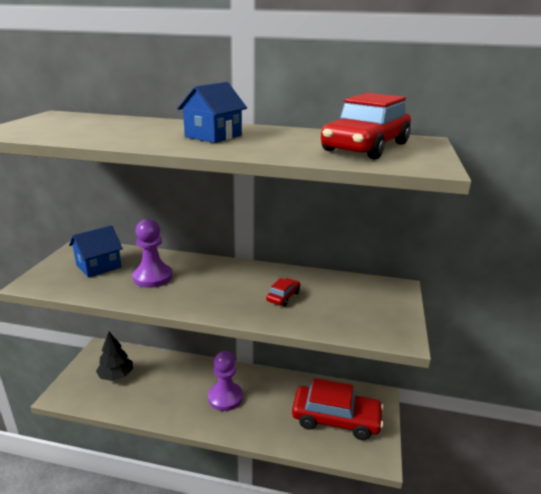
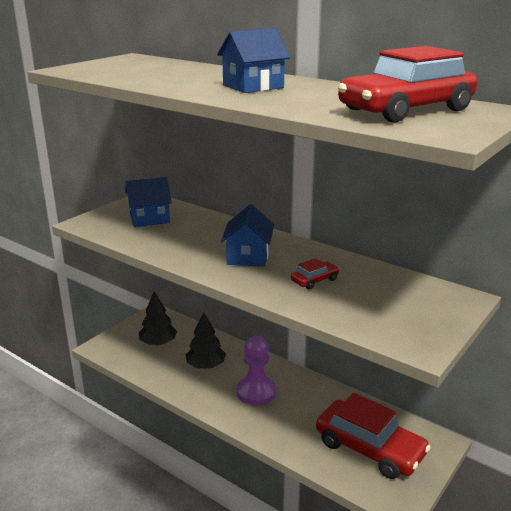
camera: 25 degrees right, 0 degrees up
(153, 277) = (193, 237): purple pawn -> none
(170, 385) = (206, 365): none -> black tree
(214, 286) = (248, 256): none -> blue house

